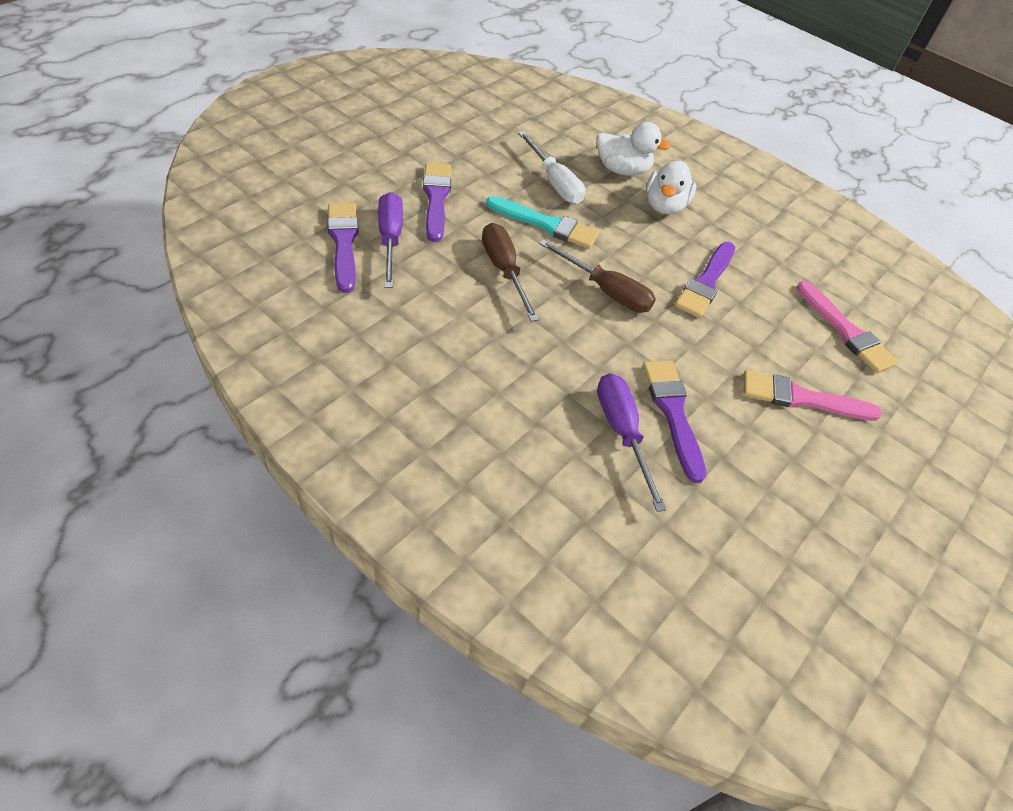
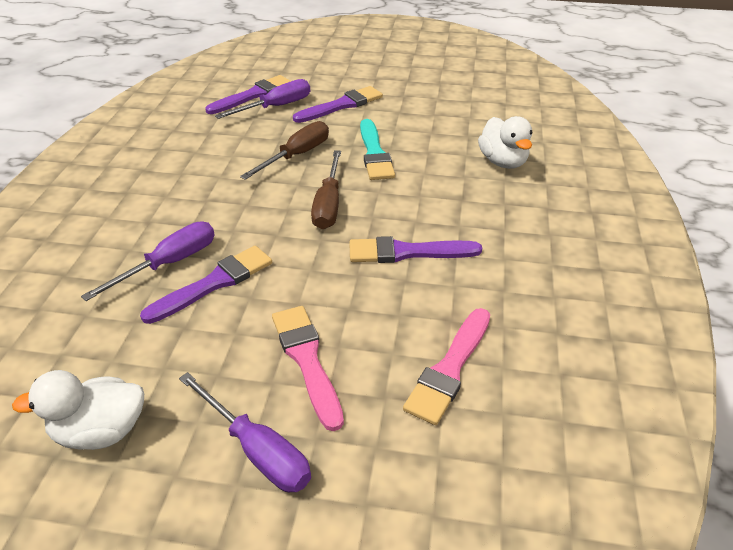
camera: 65 degrees right, 10 degrees down
(554, 182) = (433, 139): white screwdriver -> none
(664, 206) = (486, 198): white duck -> white duck (101, 431)
(881, 467) = (257, 450): none -> purple screwdriver

